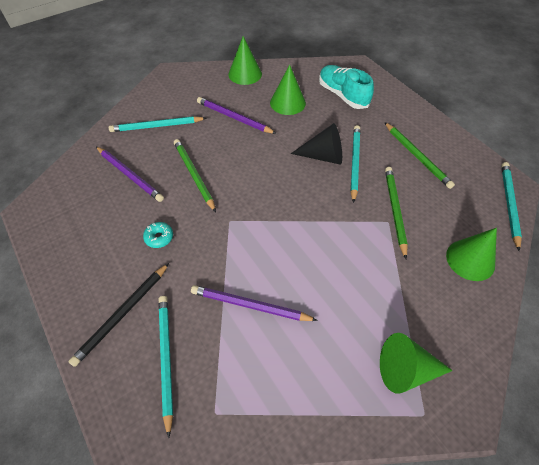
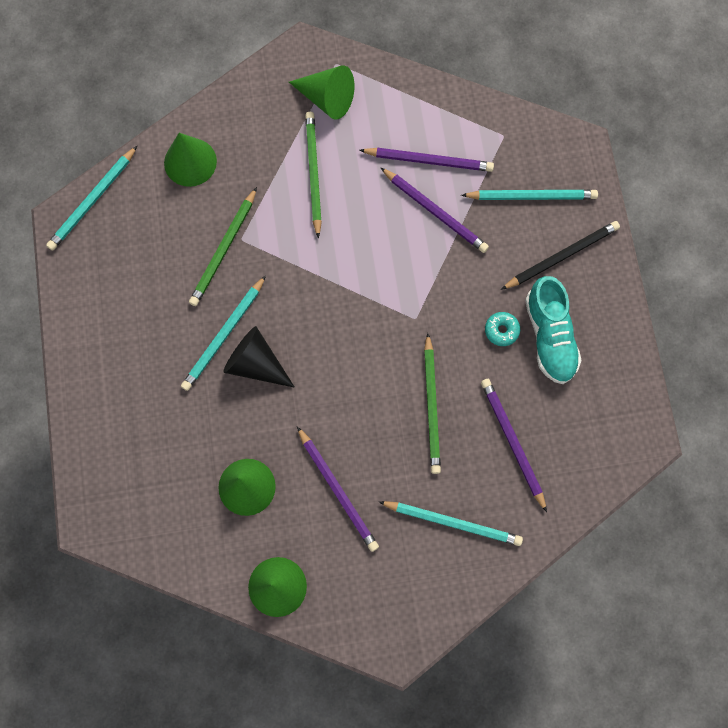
camera: 155 degrees left, 20 degrees up
(166, 359) = (531, 196): turquoise pencil -> turquoise pencil turned 105 degrees counterclockwise
(277, 350) = (429, 160): none -> purple pencil
(343, 95) = (158, 466): turquoise shoe -> turquoise shoe (549, 336)
(417, 156) = (140, 310): green pencil -> green pencil (313, 173)

